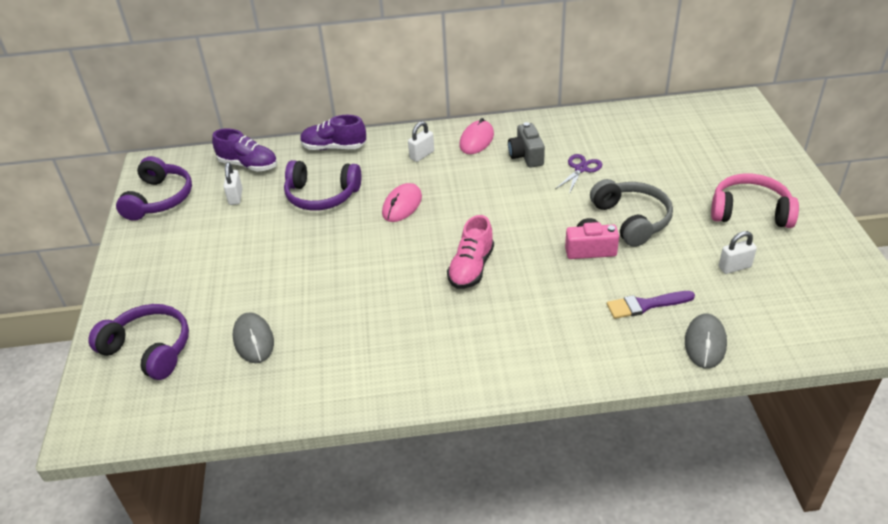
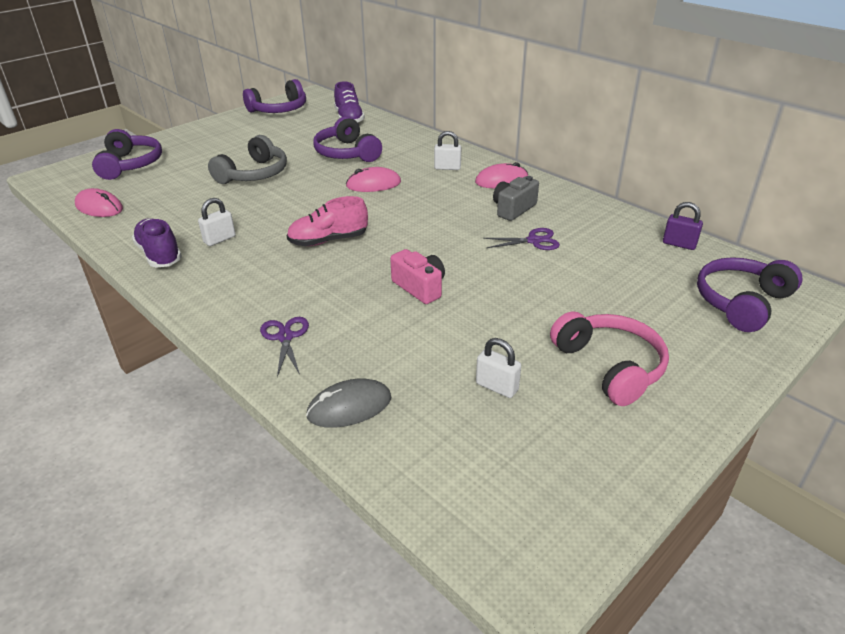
camera: 50 degrees right, 5 degrees down
(228, 400) = (99, 207): none -> pink mouse
(235, 197) = (309, 128): white padlock -> white padlock (219, 239)
(253, 340) = (166, 192): grey mouse -> none
(334, 147) = (409, 135): purple shoe -> purple shoe (160, 255)
(593, 345) = (285, 337): none -> purple scissors
(632, 220) = (494, 295): grey headphones -> grey headphones (254, 174)
(645, 305) = (371, 348): purple brush -> none
(646, 114) = (679, 244): none -> purple padlock
(729, 129) = (741, 302): none -> purple headphones

